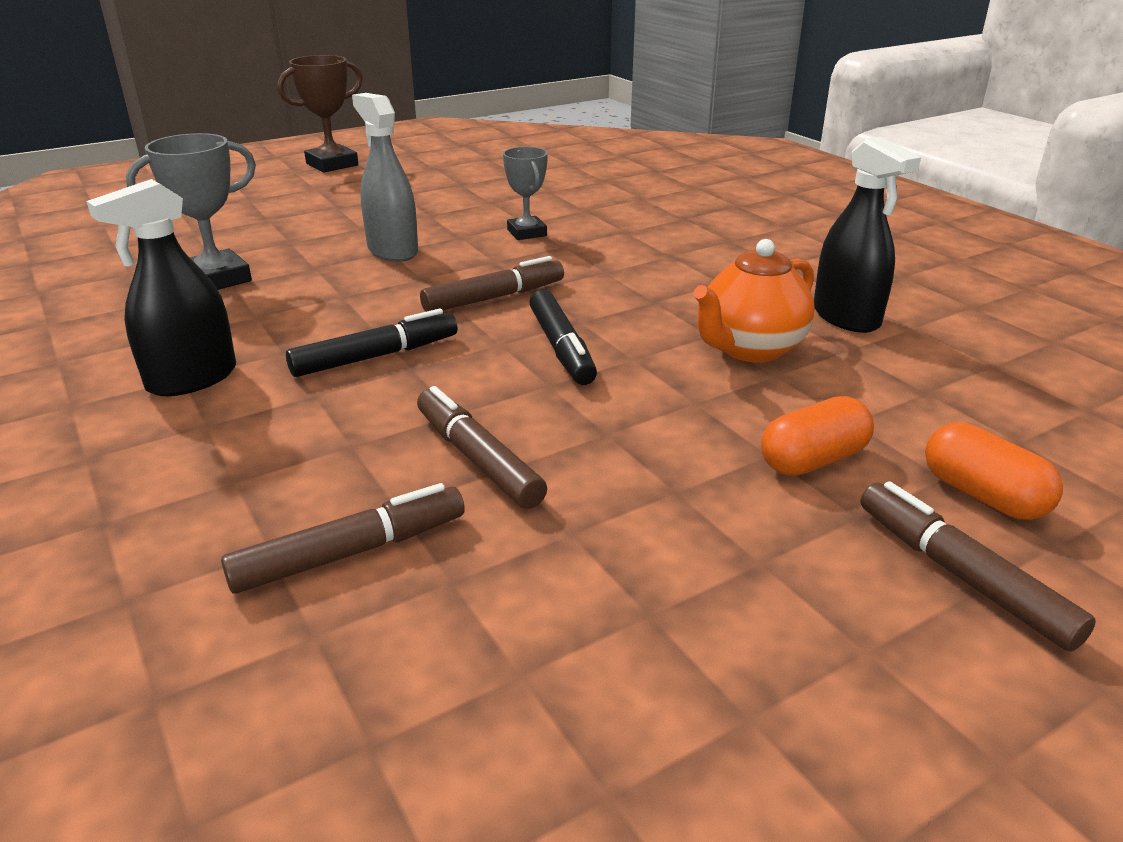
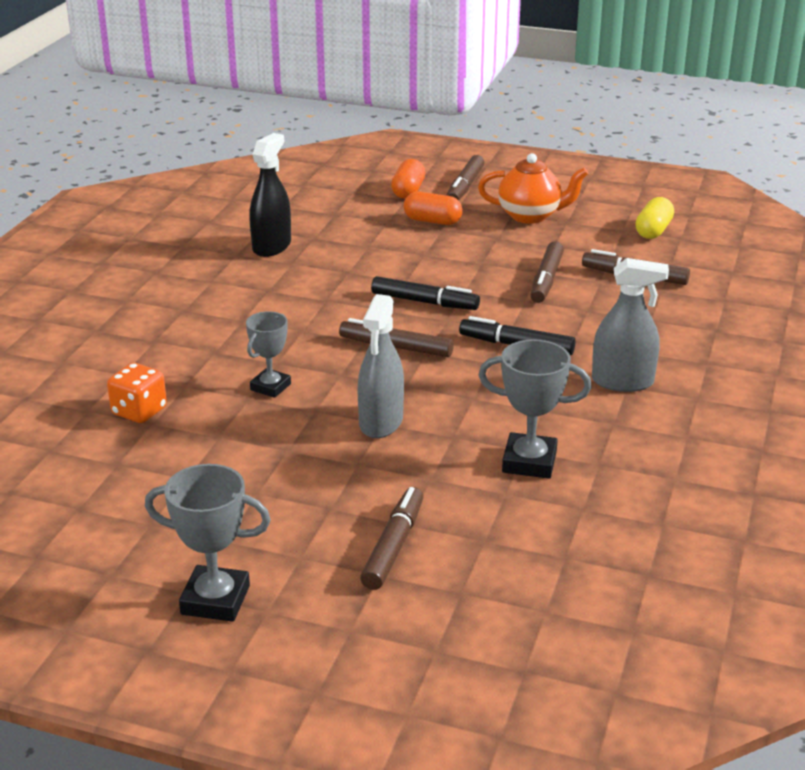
camera: 130 degrees left, 0 degrees up
(192, 379) = (622, 382): black spray bottle -> grey spray bottle
(259, 209) = (394, 546): none -> brown marker
(332, 164) = (215, 600): brown trophy -> grey trophy
(455, 722) = (653, 231): none -> yellow capsule
(561, 348) = (424, 302): black marker -> black marker turned 75 degrees clockwise
(573, 191) = (139, 411): none -> orange dice
(750, 349) = (349, 258): orange teapot -> orange teapot (530, 216)

